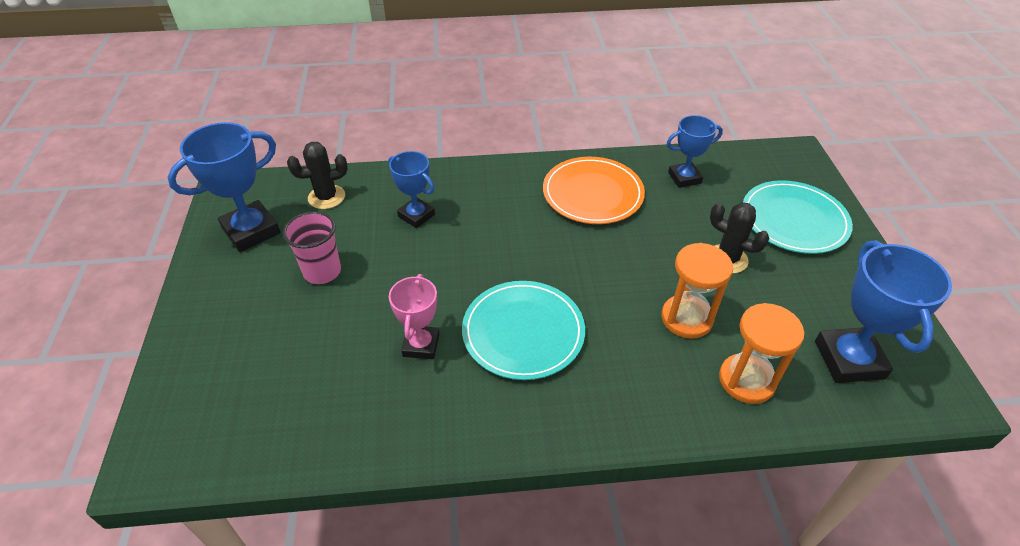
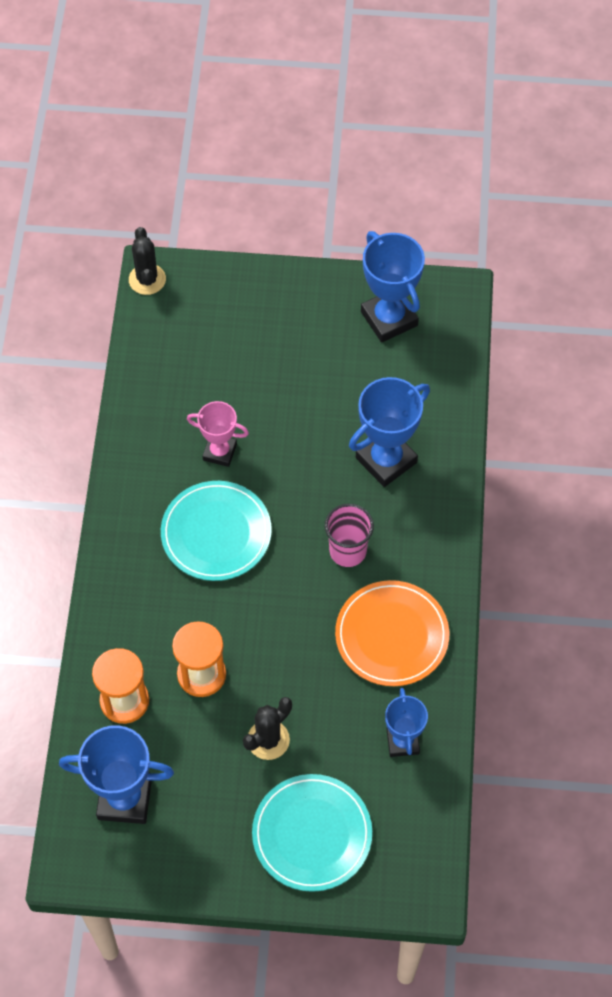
camera: 100 degrees right, 15 degrees up
(322, 271) = (322, 378): pink cup -> pink cup (348, 551)
(326, 197) = (429, 380): black cactus -> black cactus (147, 279)
(416, 215) = (386, 460): blue trophy -> blue trophy, size x1.60

